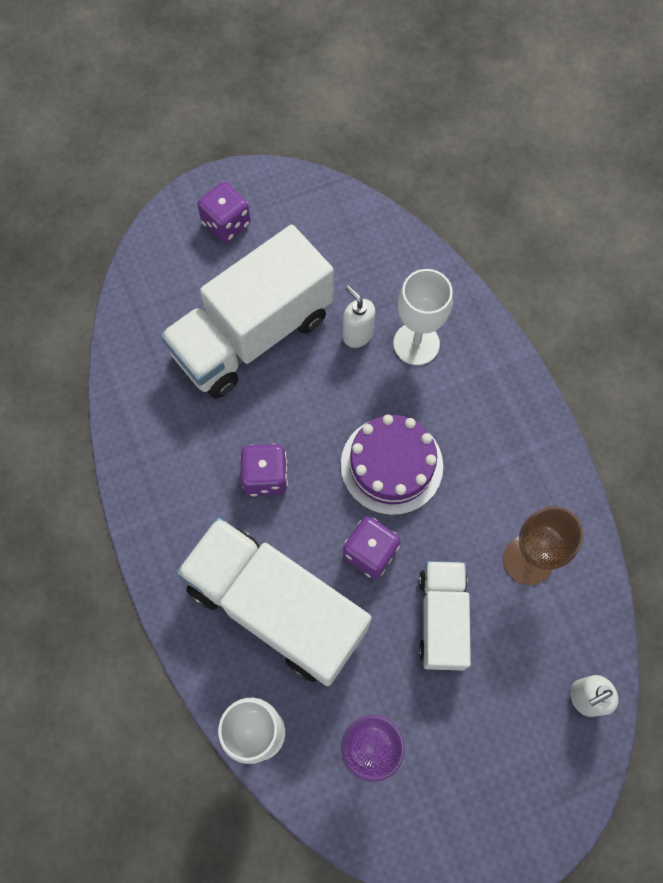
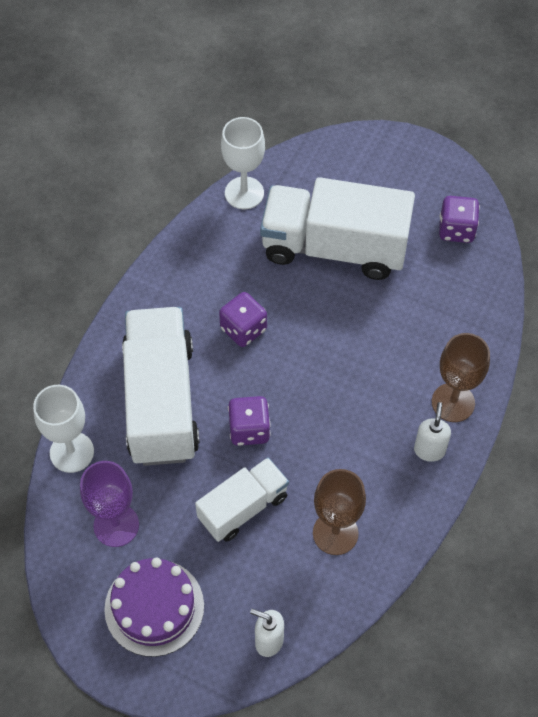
camera: 50 degrees right, 10 degrees down
(226, 223) = (398, 173): purple dice -> purple dice (456, 230)
(357, 335) = (396, 308): white soap dispenser -> white soap dispenser (429, 450)
(391, 465) = (323, 398): purple cake -> purple cake (154, 607)
(416, 344) = (426, 348): white goblet -> white goblet (244, 193)
(484, 366) = (453, 402): none -> brown goblet

